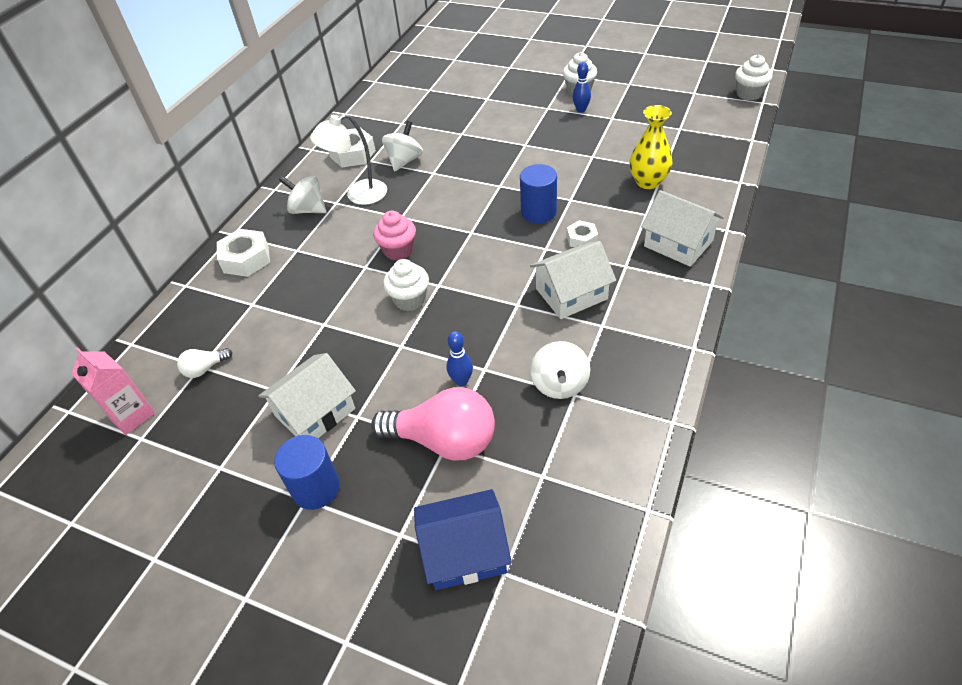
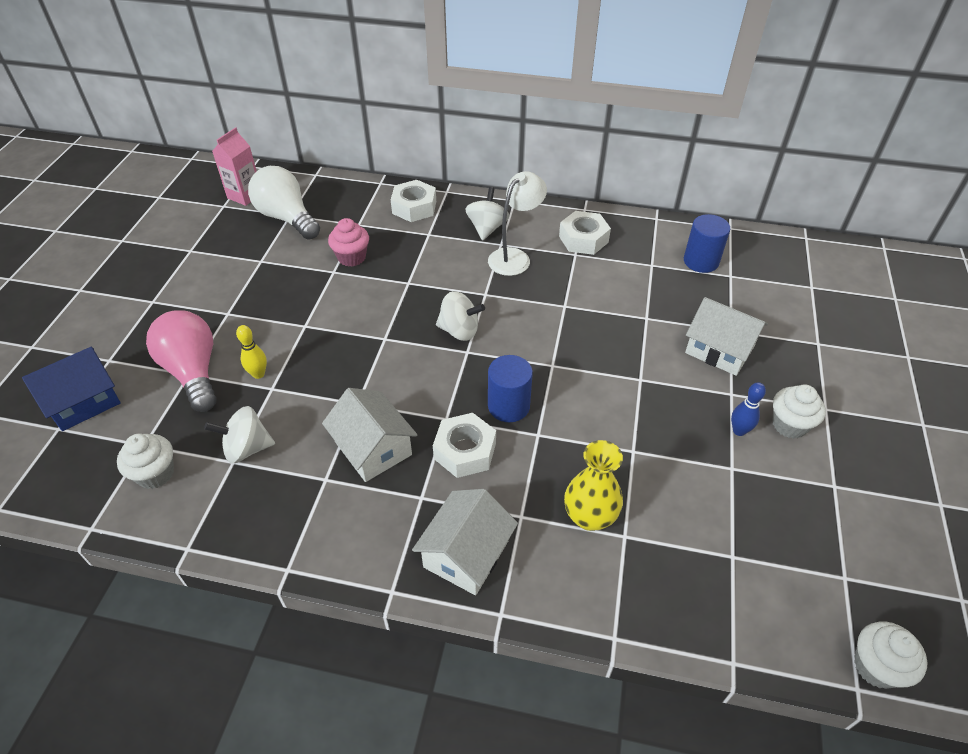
camera: 75 degrees right, 0 degrees up
(205, 368) = (287, 218): white light bulb -> white light bulb, size x2.19
(315, 412) = (234, 288): white house -> white house (719, 349)
(316, 488) = (161, 304): blue cylinder -> blue cylinder (701, 261)
(358, 195) = (515, 257): white lamp -> white lamp turned 75 degrees clockwise
(398, 250) = (432, 301): pink cupcake -> pink cupcake (352, 257)
(404, 161) = (580, 280): white spinning top -> white spinning top (459, 331)
(410, 300) = (363, 321): white cupcake -> white cupcake (155, 474)
(444, 440) = (193, 372): pink light bulb -> pink light bulb turned 150 degrees clockwise
(461, 381) = (258, 374): blue bowling pin -> yellow bowling pin
(464, 551) = (83, 401): blue house -> blue house turned 75 degrees clockwise
(581, 239) = (465, 451): white nut -> white nut, size x1.68

